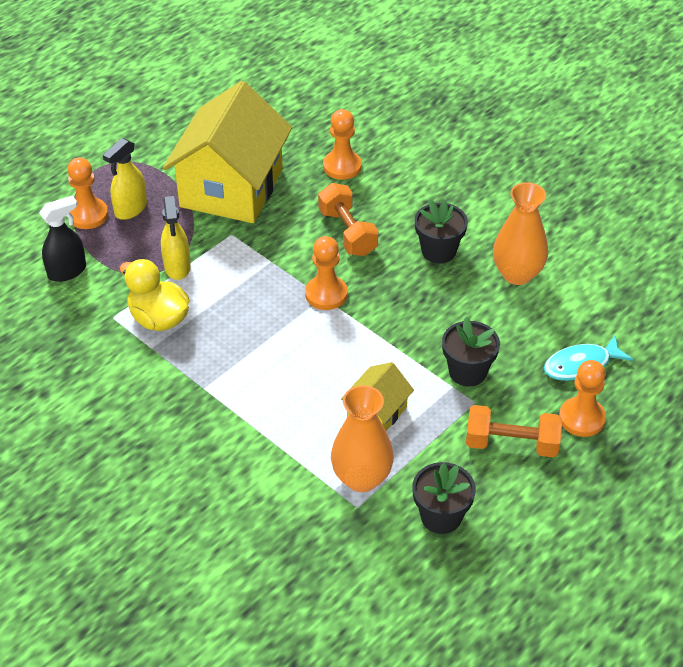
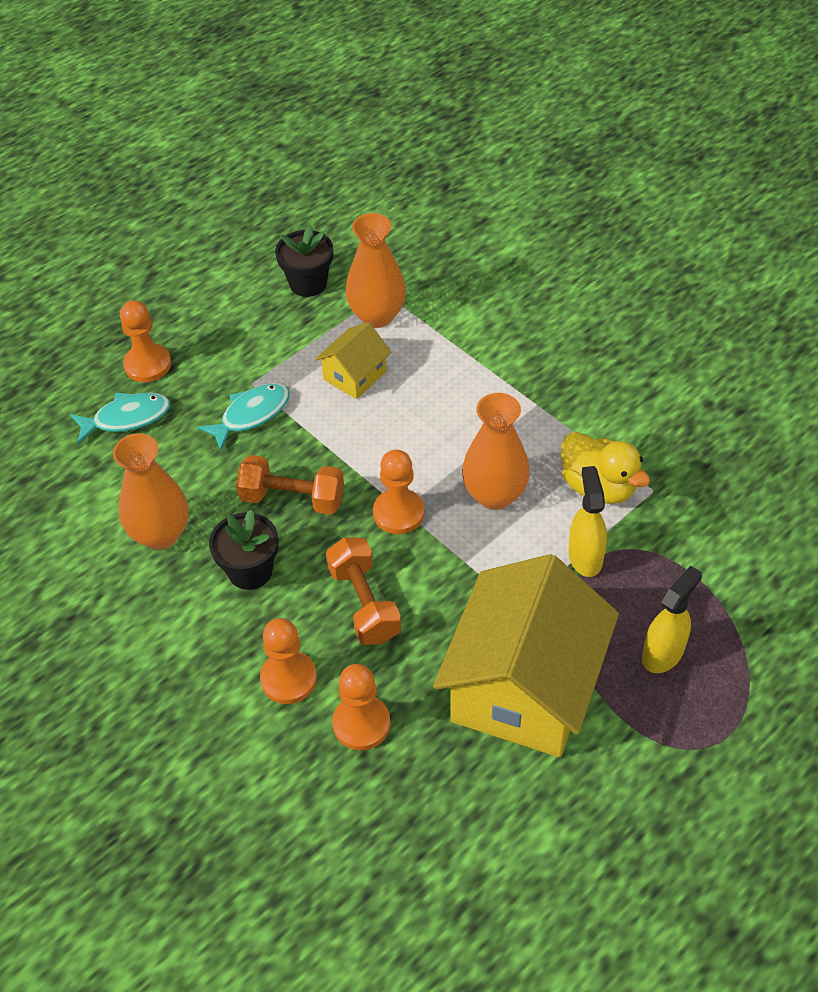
camera: 175 degrees left, 5 degrees up
(67, 271) = (725, 555): black spray bottle -> none
(88, 215) = (720, 645): orange pawn -> orange pawn (288, 679)
(246, 310) = (494, 495): none -> orange vase
(467, 372) = (251, 415): black flower pot -> turquoise fish
(511, 444) = (226, 342): orange dumbbell -> orange dumbbell (292, 498)

